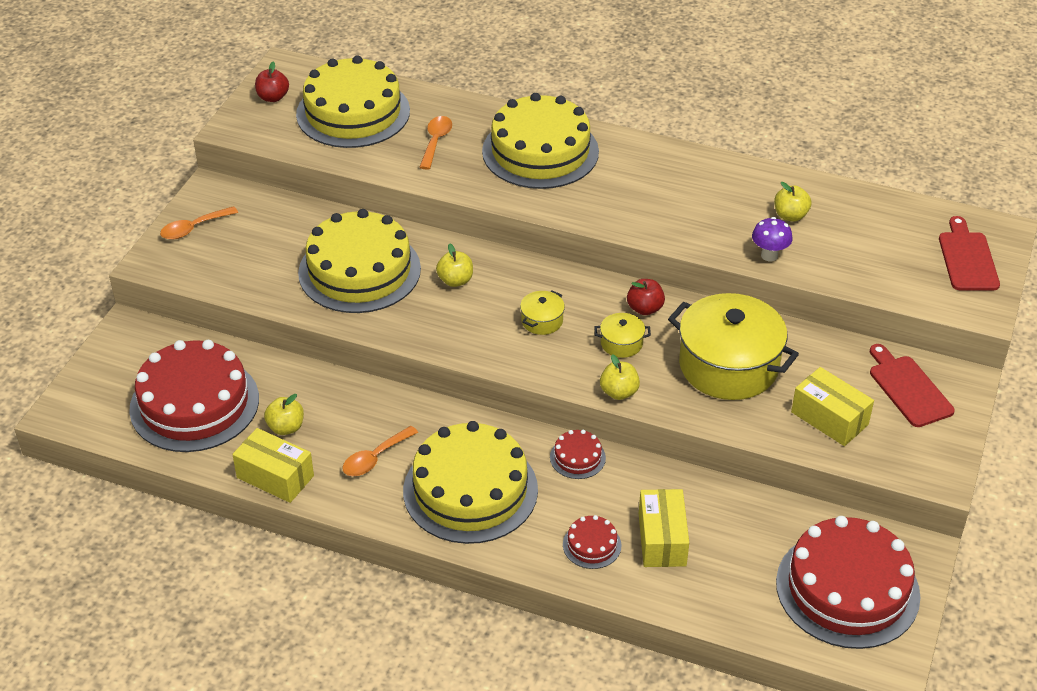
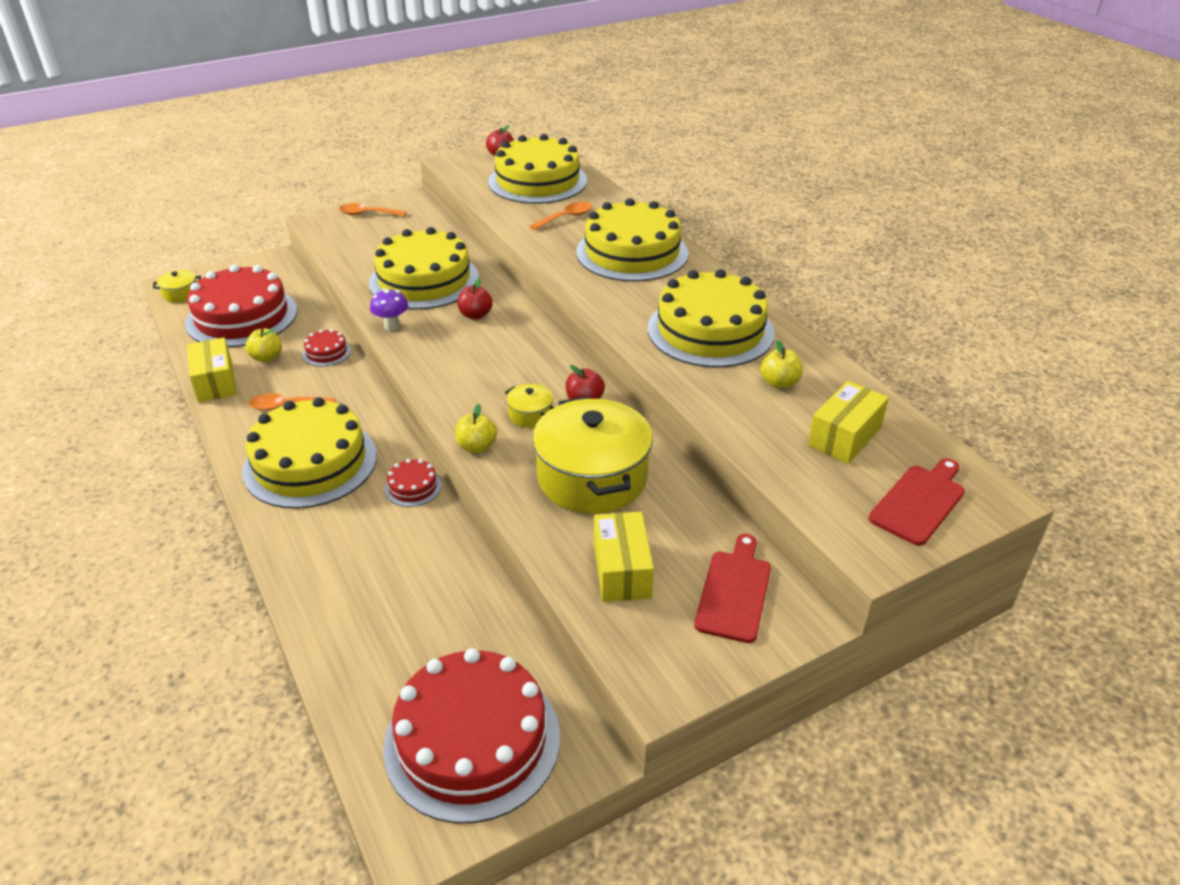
camera: 40 degrees right, 5 degrees down
(455, 280) = (475, 315): yellow apple -> red apple
(542, 321) = (495, 369): yellow pot -> yellow pot (181, 294)
(592, 545) = (329, 555): red cake -> red cake (326, 352)
(662, 539) = (384, 587): yellow box -> yellow box (844, 436)
(692, 196) = (710, 330): none -> yellow cake
(769, 255) = (716, 402): purple mushroom -> purple mushroom (392, 326)

